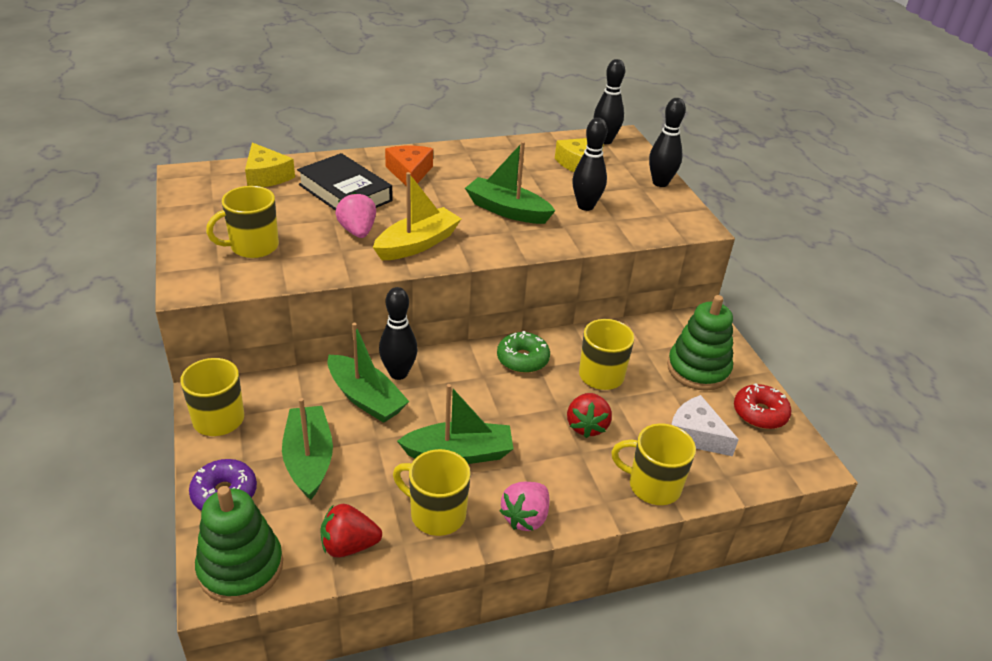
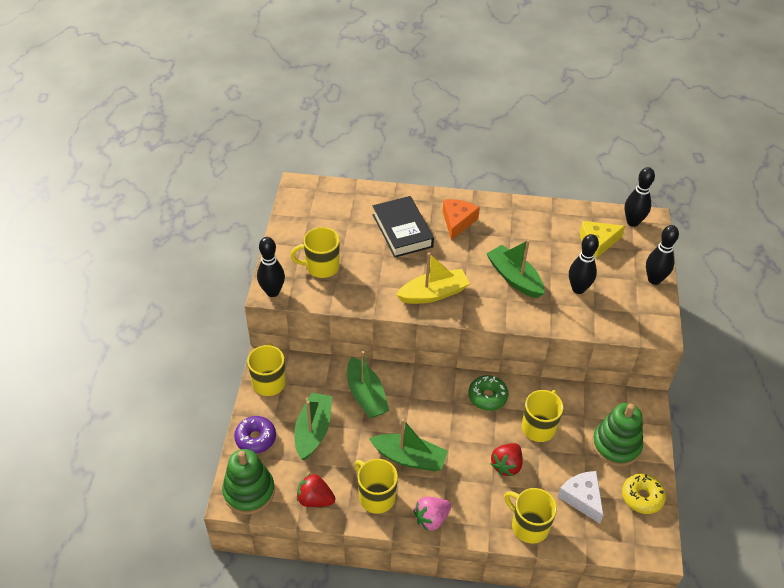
camera: 25 degrees right, 10 degrees up
(266, 176) = (353, 201): yellow cheese -> none
(358, 231) = (396, 270): pink strawberry -> none
(398, 373) = (395, 382): black bowling pin -> black bowling pin (272, 292)
(759, 413) = (642, 497): red donut -> yellow donut

